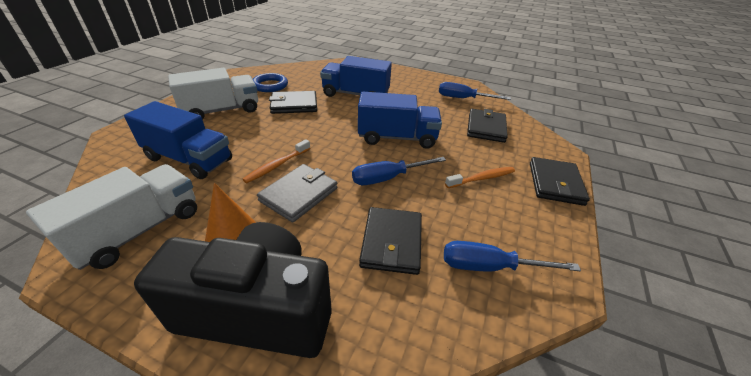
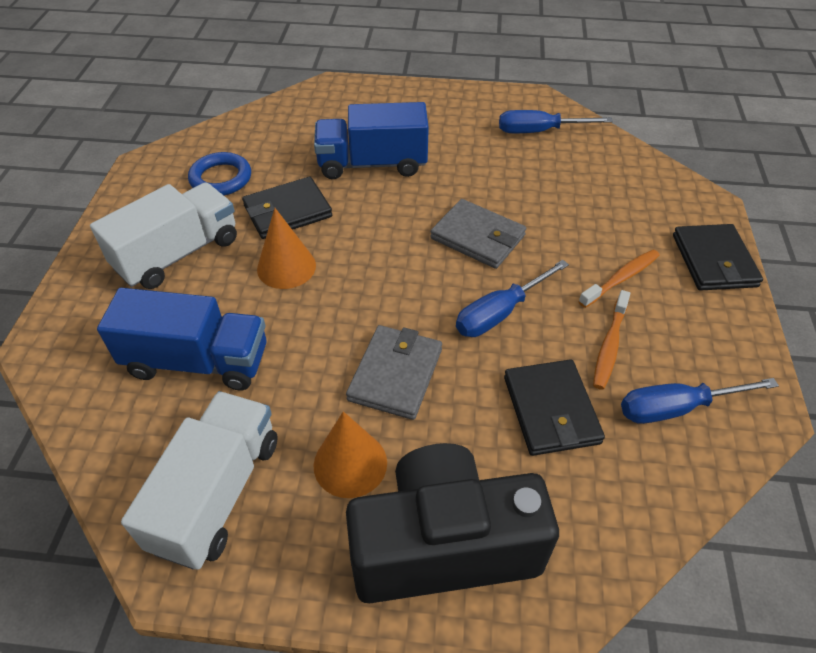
camera: 15 degrees left, 10 degrees up
(274, 128) = (286, 267): none -> orange cone
(277, 165) = (335, 335): orange toothbrush -> orange toothbrush (609, 345)
(397, 138) = (478, 237): blue truck -> grey wallet
(486, 128) = (593, 184): black wallet -> none

